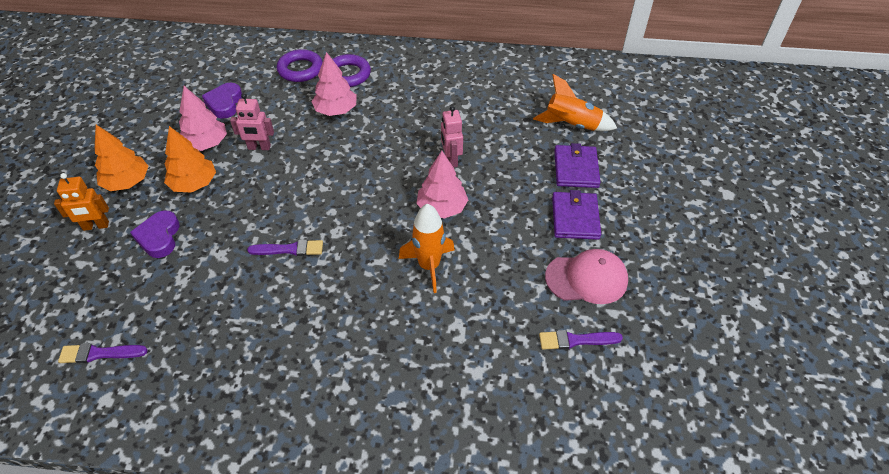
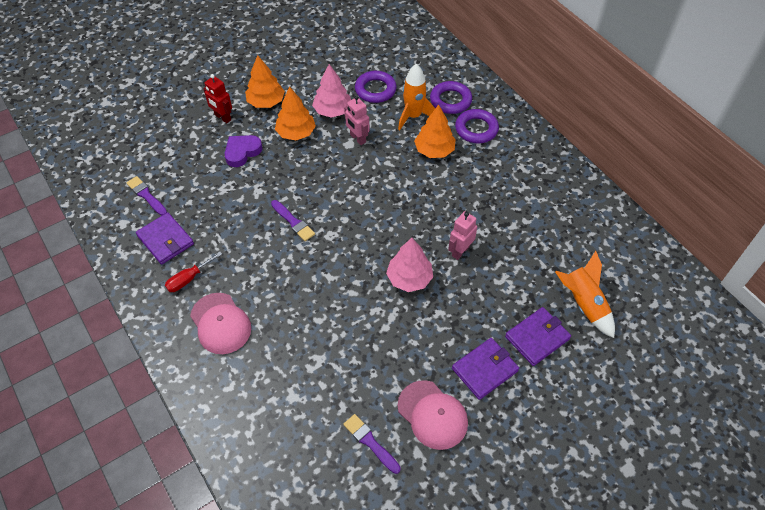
camera: 50 degrees right, 5 degrees up
(96, 226) = (222, 117): orange robot -> red robot
(179, 370) = (165, 240): none -> purple wallet
(224, 103) = (375, 90): purple heart -> purple ring
(252, 379) = (188, 279): none -> red screwdriver
(336, 110) = (434, 150): pink tree -> orange tree
(336, 382) = (220, 323): none -> pink cap
(429, 266) = (351, 308): orange rocket -> orange rocket (413, 116)

